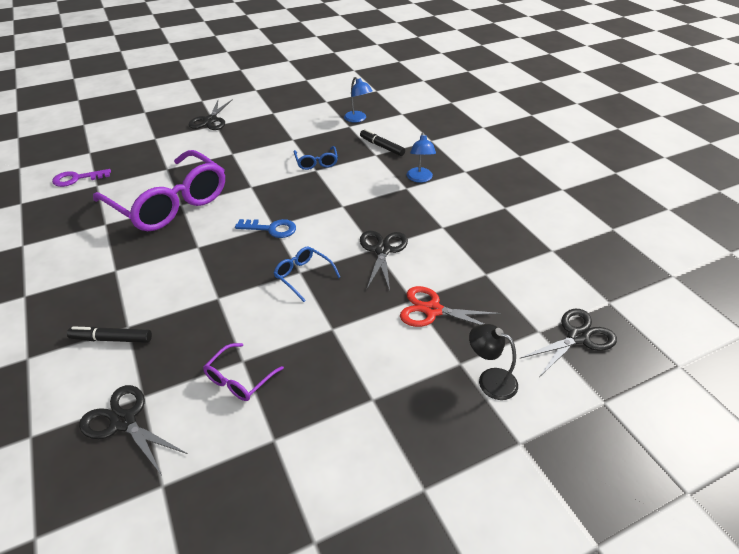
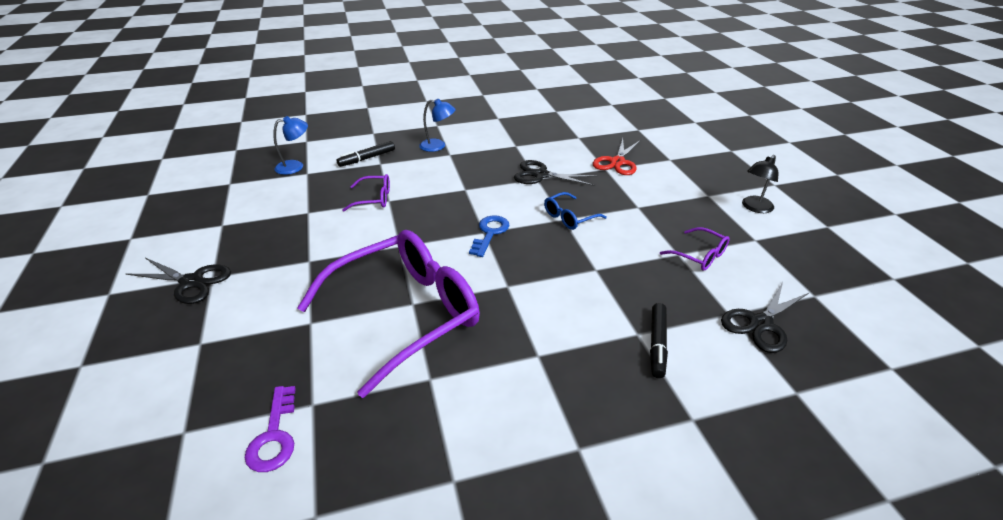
camera: 80 degrees left, 5 degrees down
(316, 162) = (374, 199): blue glasses -> purple glasses
(490, 380) = (683, 151): black lamp -> black lamp (754, 208)
(578, 337) = (643, 119): black scissors -> none

